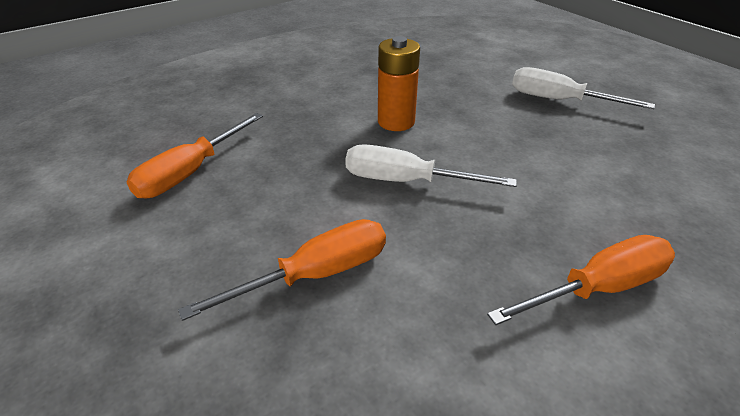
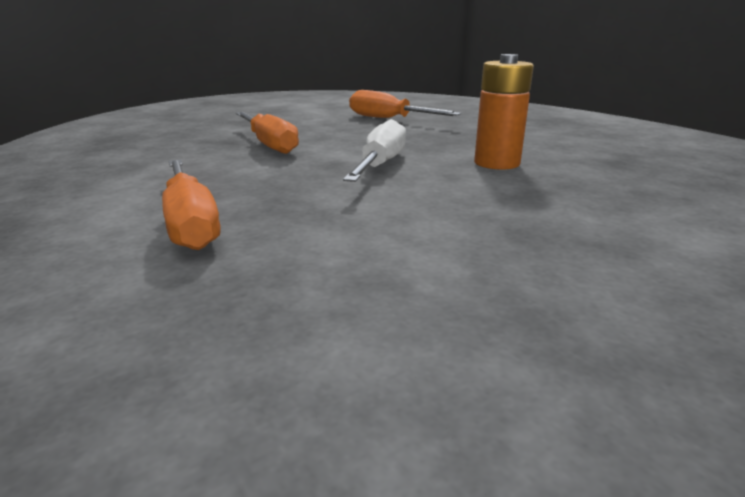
camera: 90 degrees right, 15 degrees down
(559, 100) = (662, 262): white screwdriver -> none

